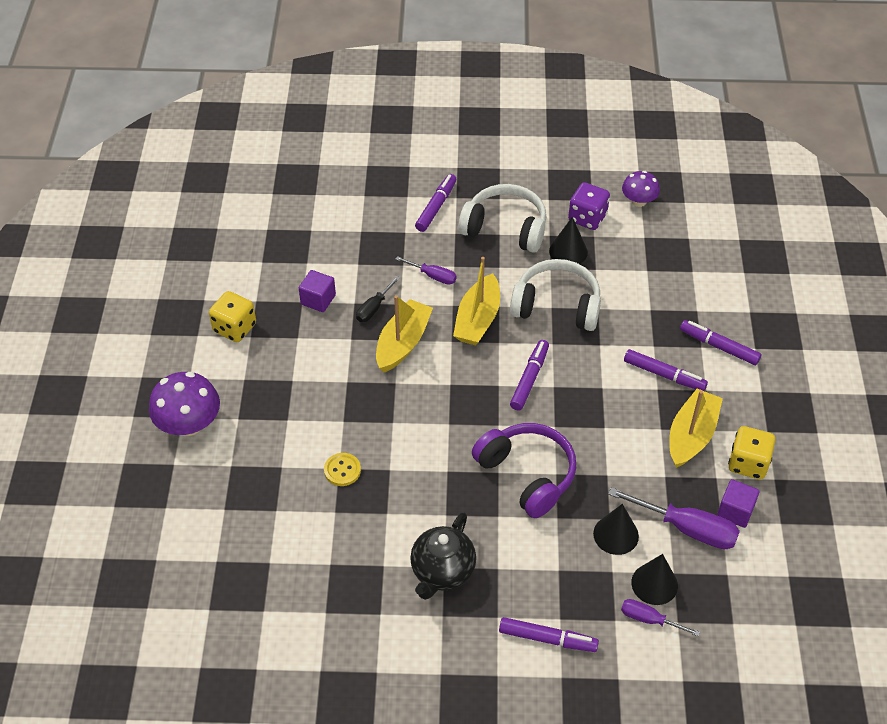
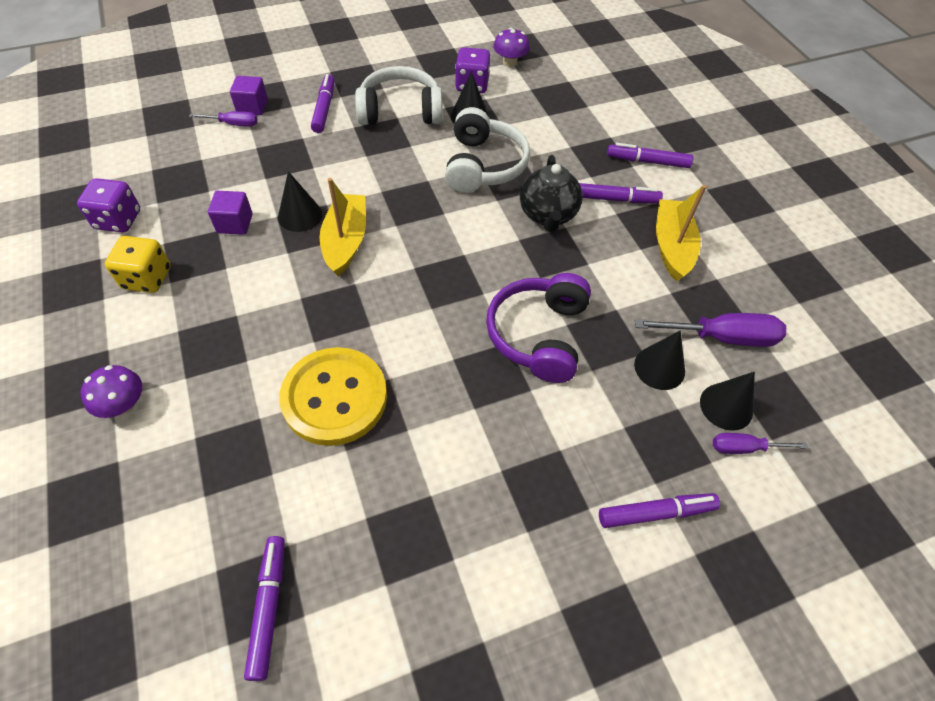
camera: 25 degrees left, 5 degrees up
(189, 424) = (123, 404): purple mushroom -> purple mushroom, size x0.62
(227, 269) = (118, 220): none -> purple dice
(342, 470) = (335, 397): yellow button -> yellow button, size x2.32
(374, 308) = (300, 215): black screwdriver -> black cone
(433, 276) = (349, 170): purple screwdriver -> purple screwdriver (233, 124)
(442, 572) = (502, 477): black teapot -> black teapot (547, 215)
(477, 319) = (413, 198): yellow boat -> none
(527, 474) = (538, 335): purple headphones -> purple headphones turned 105 degrees counterclockwise
(529, 379) = (492, 239): purple marker -> purple marker (269, 607)
(557, 306) = (483, 165): white headphones -> white headphones turned 105 degrees clockwise
(735, 511) = (754, 305): purple cube -> purple cube (252, 107)
(748, 463) = (736, 256): yellow dice -> none

